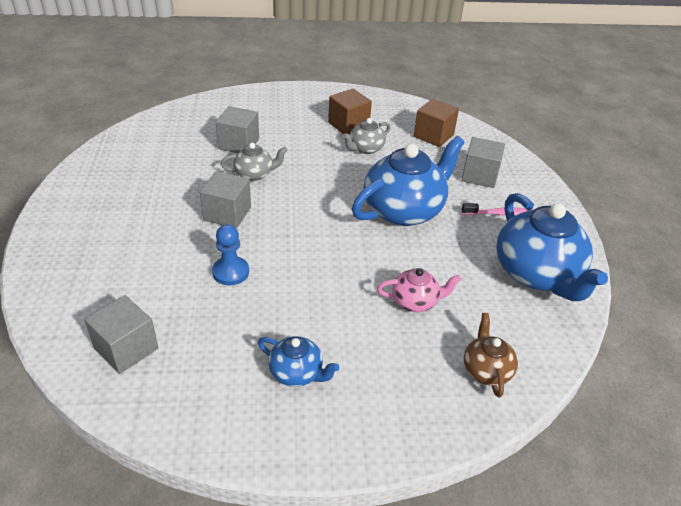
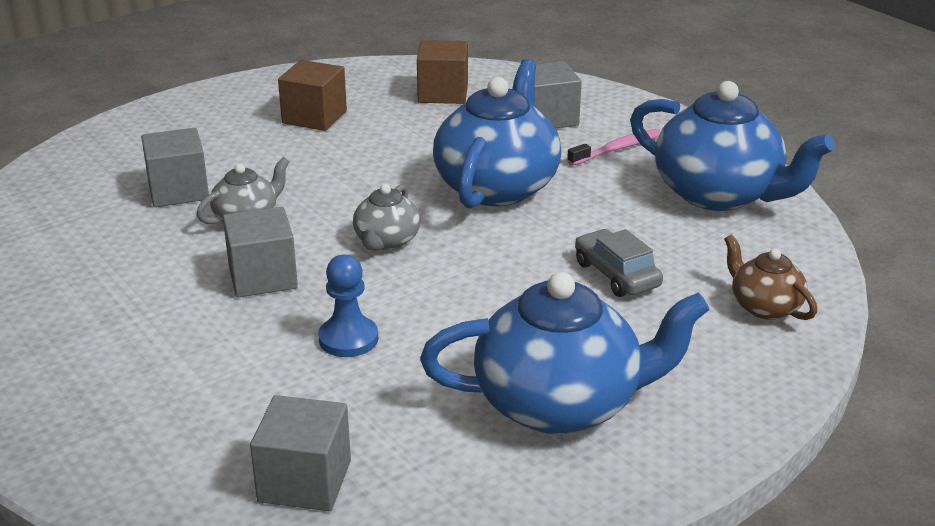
camera: 30 degrees left, 10 degrees down
(297, 373) = (560, 404): blue teapot -> blue teapot, size x2.02
(365, 148) = (370, 136): grey teapot -> grey teapot (386, 241)
(415, 301) = (616, 274): pink teapot -> grey car

